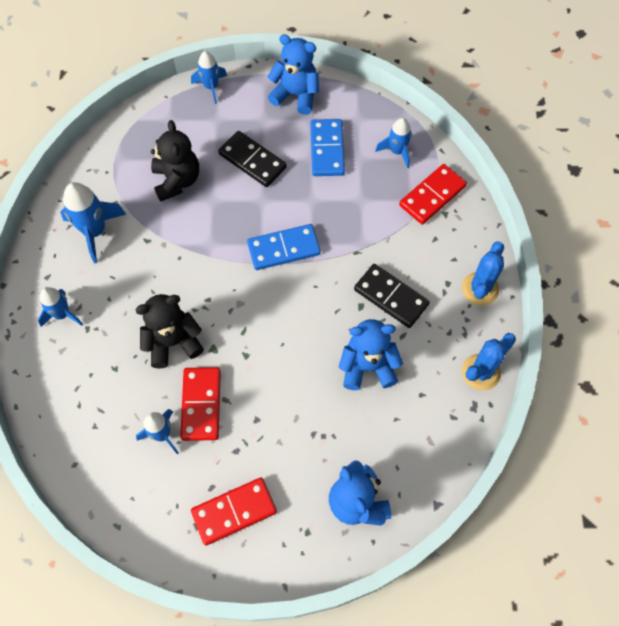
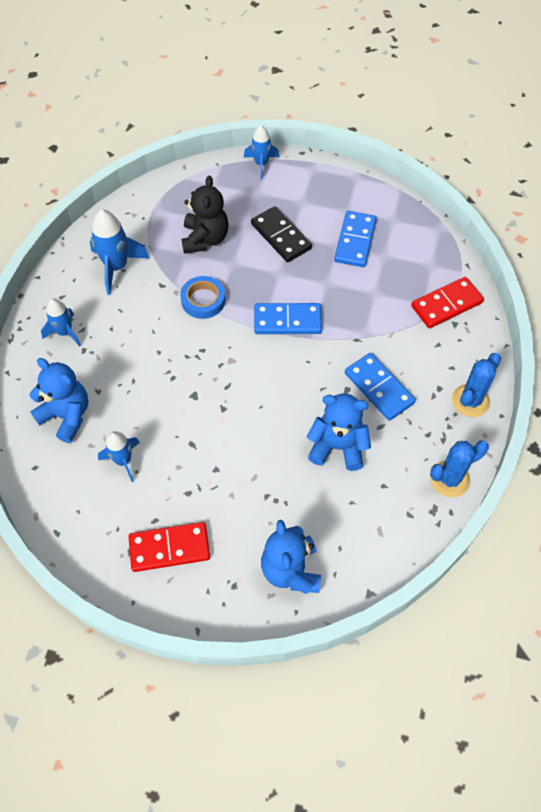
camera: 15 degrees right, 5 degrees down
(173, 342) = (158, 380): black teddy bear -> none
(194, 247) = (203, 300): none -> blue tape
(201, 404) = (167, 442): red domino -> none
(296, 95) = (339, 187): blue teddy bear -> blue teddy bear (66, 416)
(391, 297) = (379, 388): black domino -> blue domino
(397, 151) = (423, 257): blue rocket -> none

